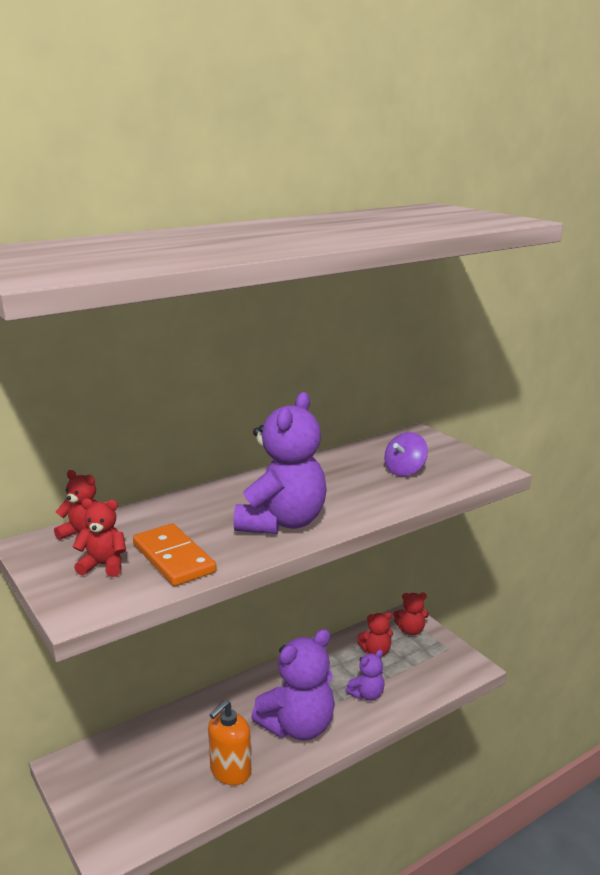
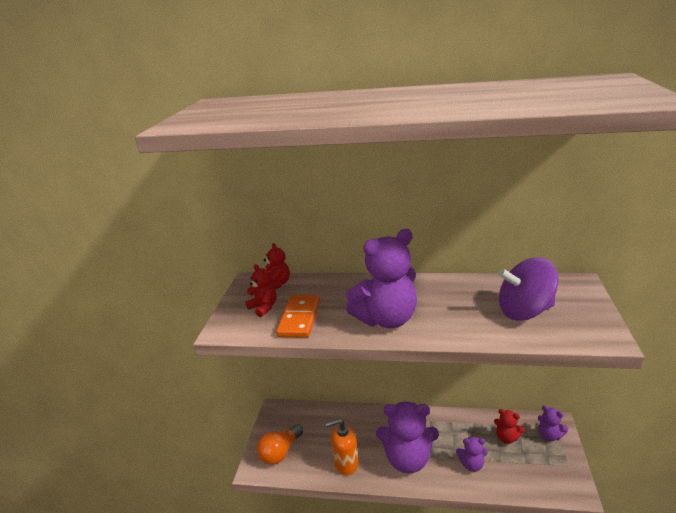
camera: 45 degrees right, 5 degrees up
(127, 811) = (280, 452): none -> orange light bulb
(405, 471) = (525, 311): purple spinning top -> purple spinning top, size x1.69
(411, 630) = (549, 435): red teddy bear -> purple teddy bear

